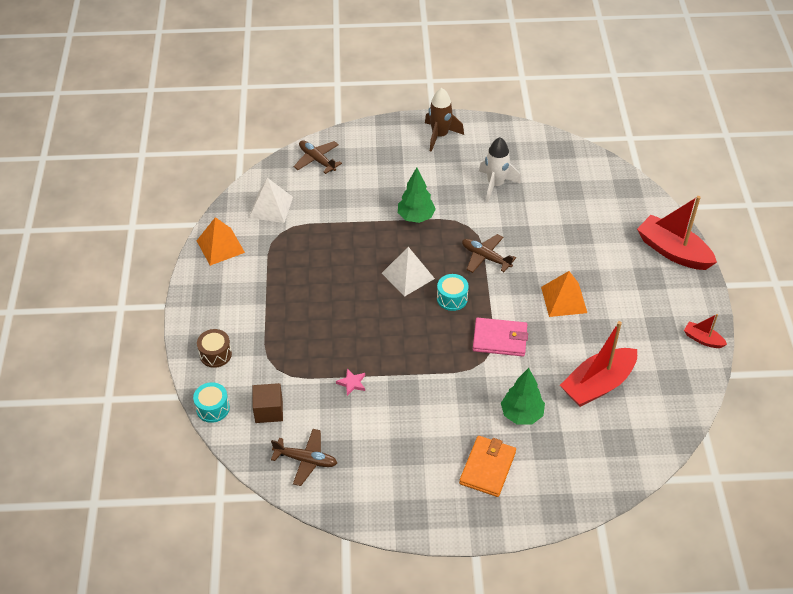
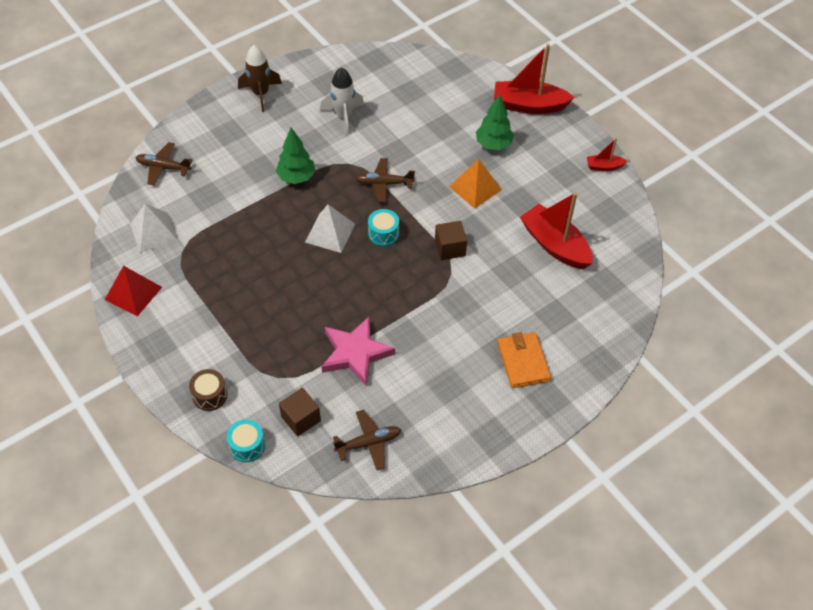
camera: 35 degrees left, 5 degrees up
(220, 246) = (133, 293): orange pyramid -> red pyramid
(352, 383) = (355, 353): pink star -> pink star, size x2.39
(500, 339) = (450, 248): pink wallet -> brown cube
(521, 414) = (515, 302): green tree -> green tree (493, 144)
(598, 384) = (555, 245): red boat -> red boat turned 120 degrees clockwise

